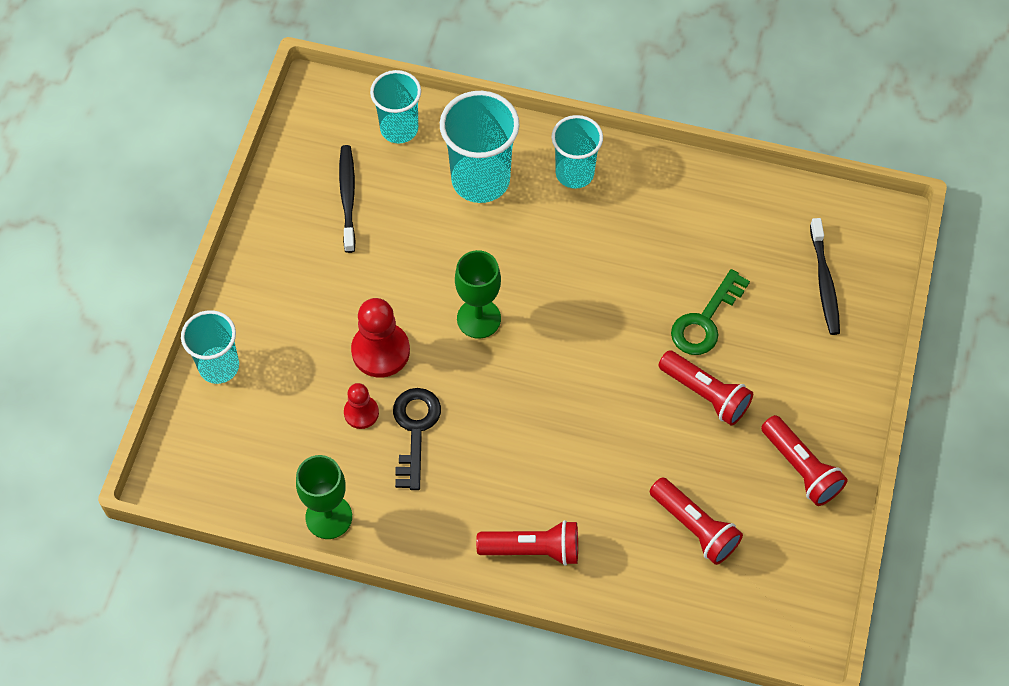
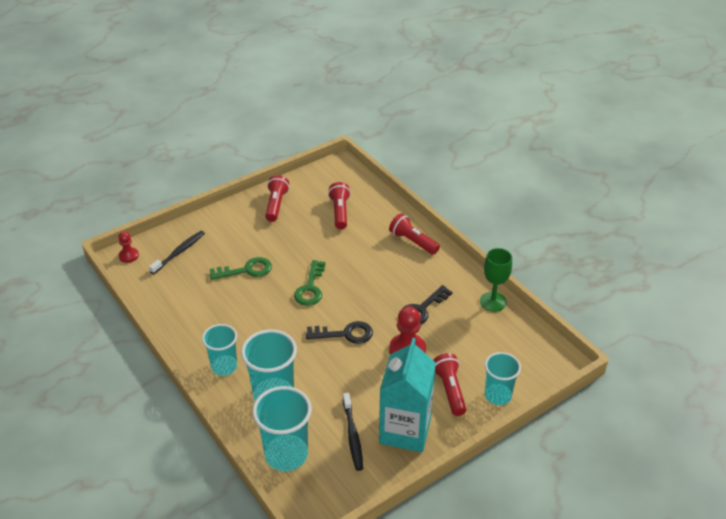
camera: 140 degrees left, 20 degrees down
(295, 244) = (405, 430): none -> turquoise carton
(348, 197) = (352, 436): black toothbrush -> black toothbrush turned 45 degrees counterclockwise
(361, 413) = (441, 331): red pawn -> red pawn (129, 256)
(399, 129) = (286, 454): turquoise cup -> turquoise cup, size x1.51
(478, 318) = (345, 334): green goblet -> black key
(592, 355) = (310, 288): none -> green key
(705, 394) = (281, 247): red flashlight -> red flashlight (450, 390)

